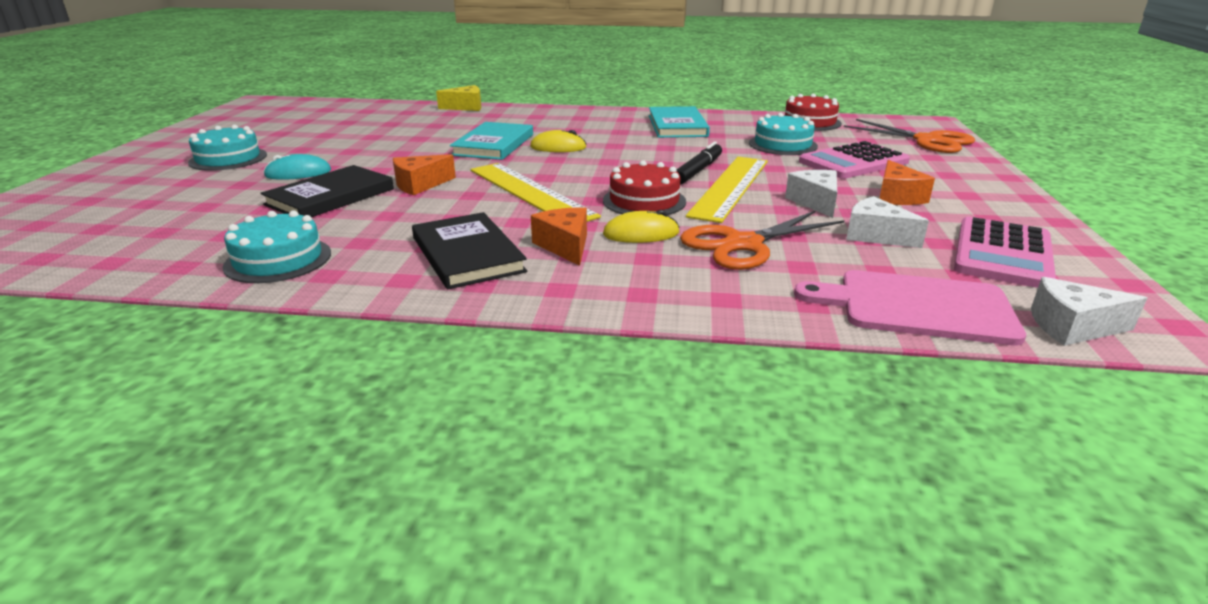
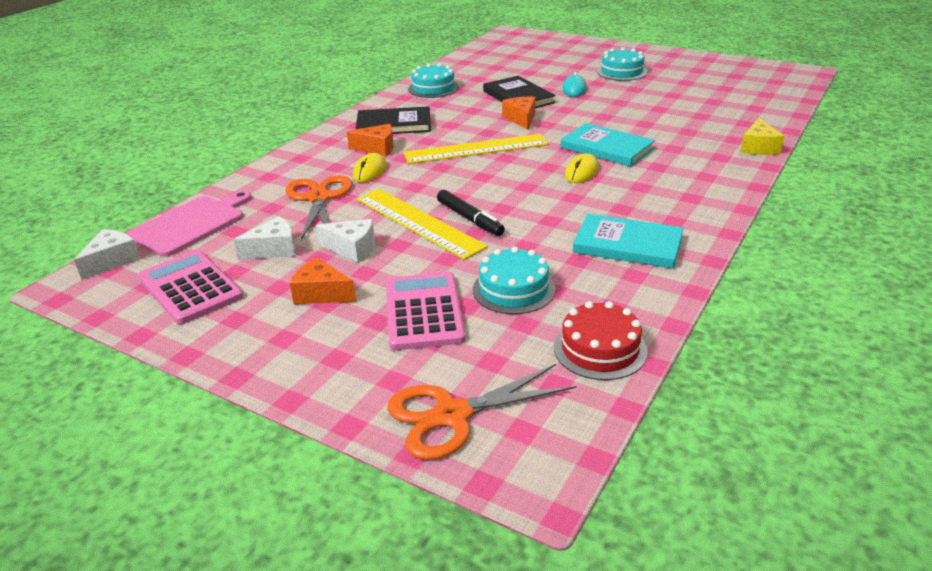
camera: 115 degrees right, 5 degrees up
(644, 201) = (422, 183): red cake -> none

